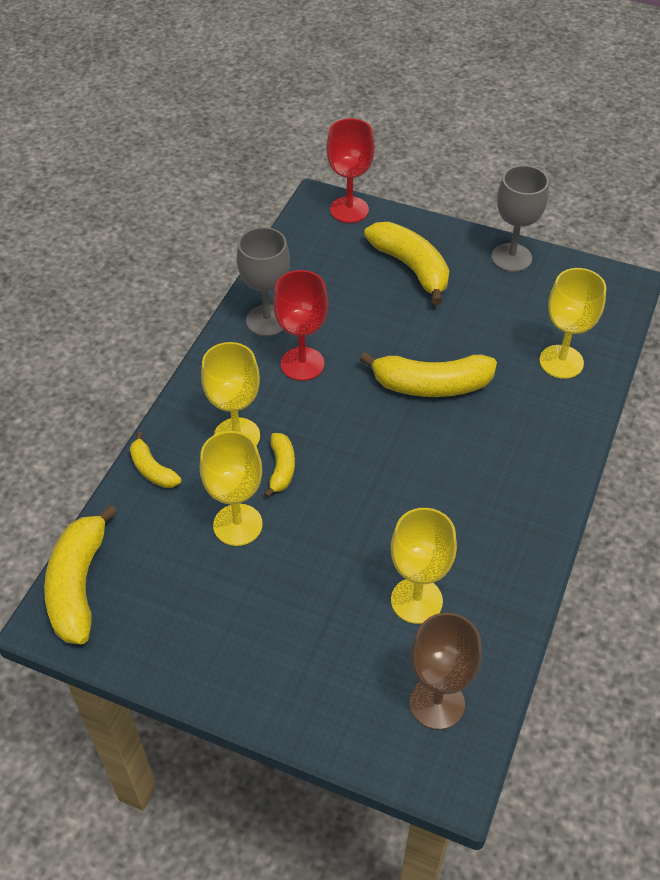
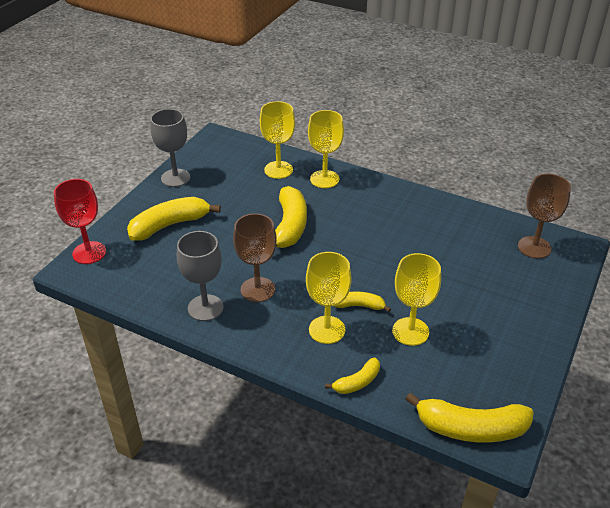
camera: 85 degrees left, 10 degrees down
(302, 364) = (257, 289): red goblet -> brown goblet
(416, 600) = (465, 249): yellow goblet -> yellow goblet (324, 179)

